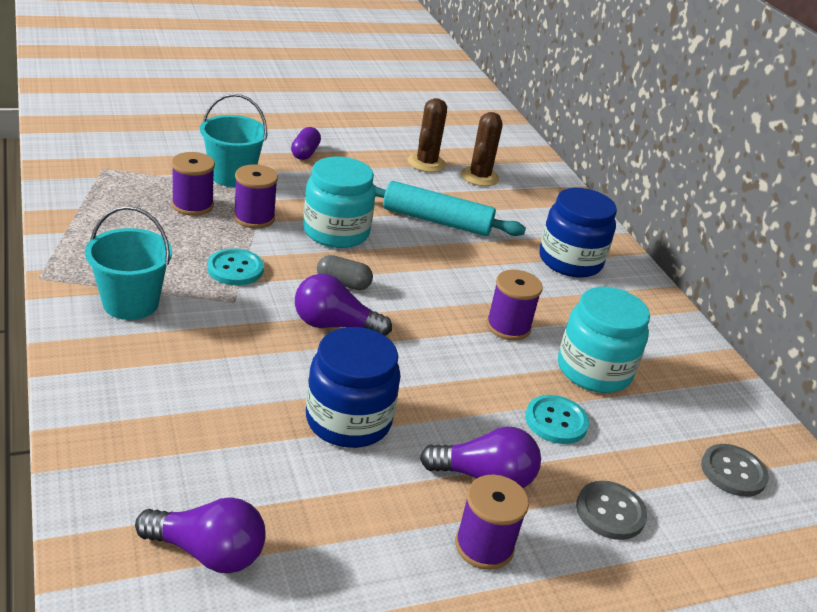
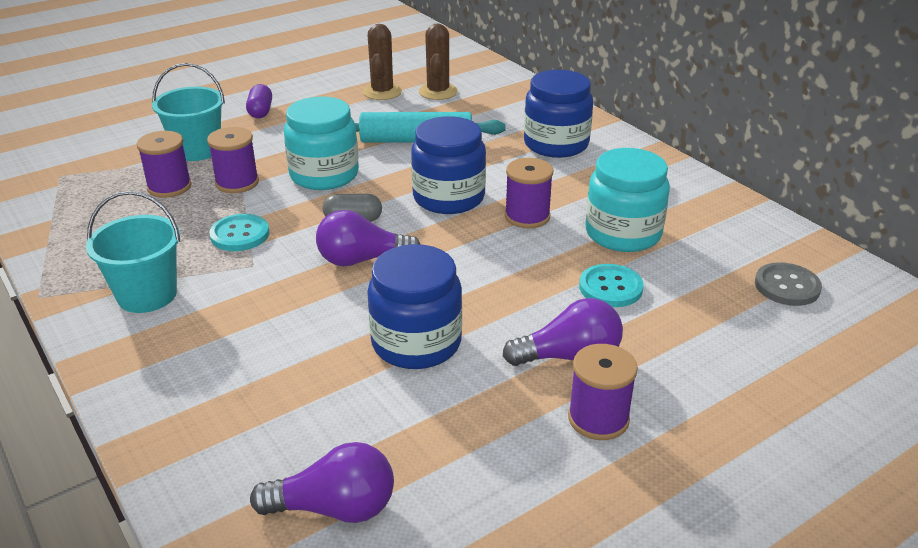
camera: 10 degrees left, 0 degrees up
(442, 286) = (448, 197): none -> blue jar
(610, 512) = (697, 353): grey button -> none

